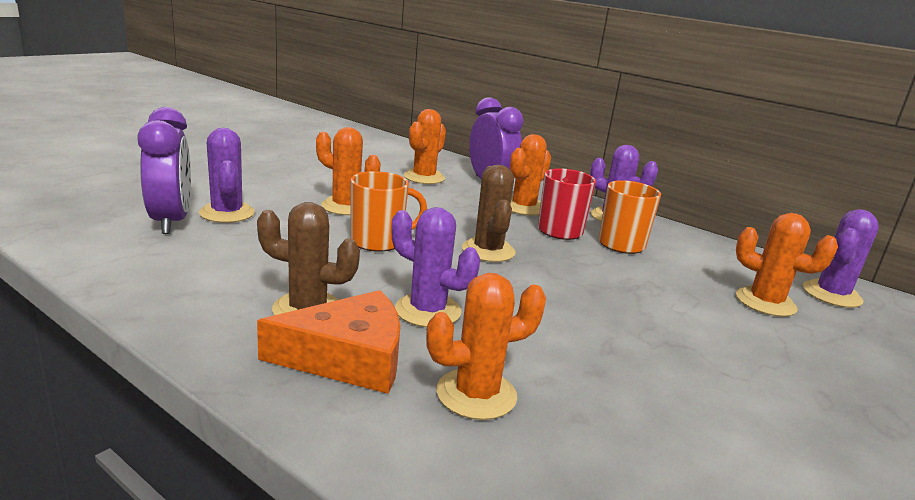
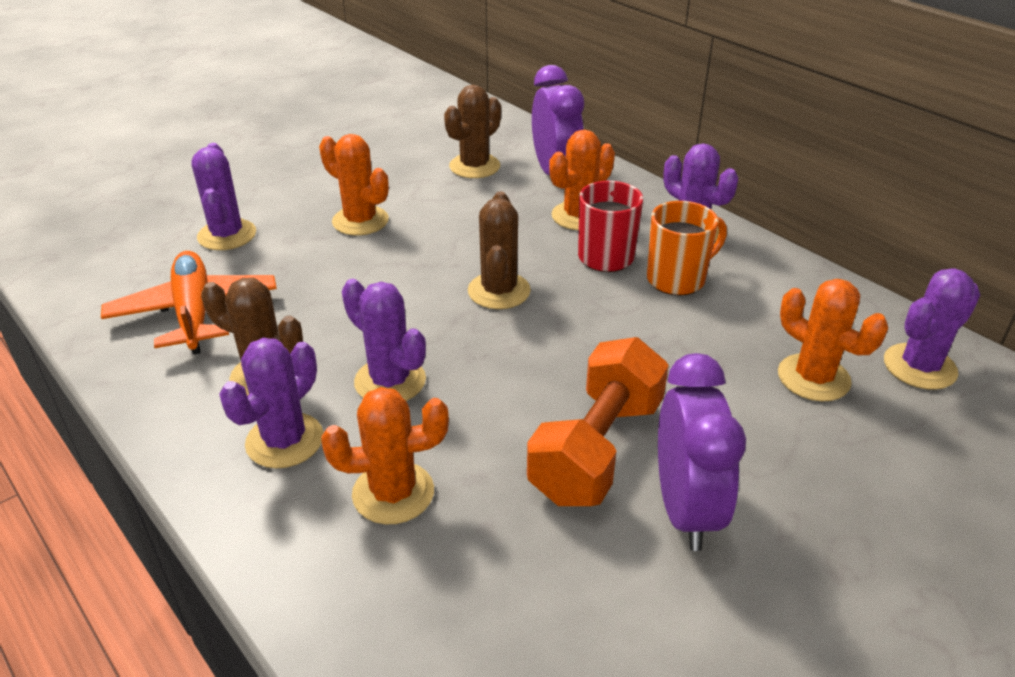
camera: 15 degrees right, 15 degrees up
(171, 221) = (167, 249): purple clock -> purple clock (686, 509)
(216, 264) = (194, 312): none -> orange plane
(348, 358) = (284, 440): orange cheese -> purple cactus
(378, 241) = (376, 277): orange mug -> none
(424, 177) = (474, 166): orange cactus -> brown cactus
(636, 353) = (597, 449): none -> orange dumbbell

